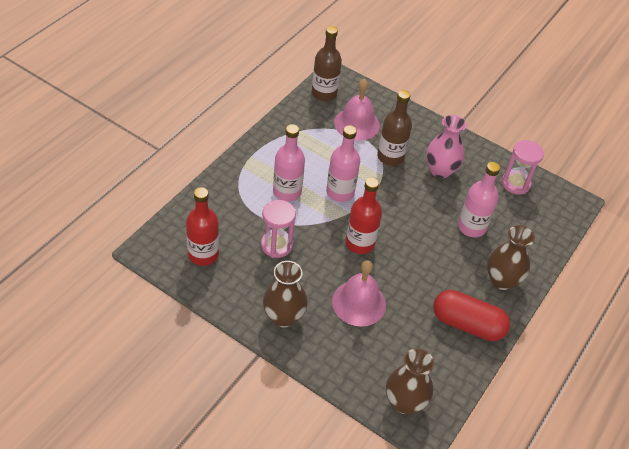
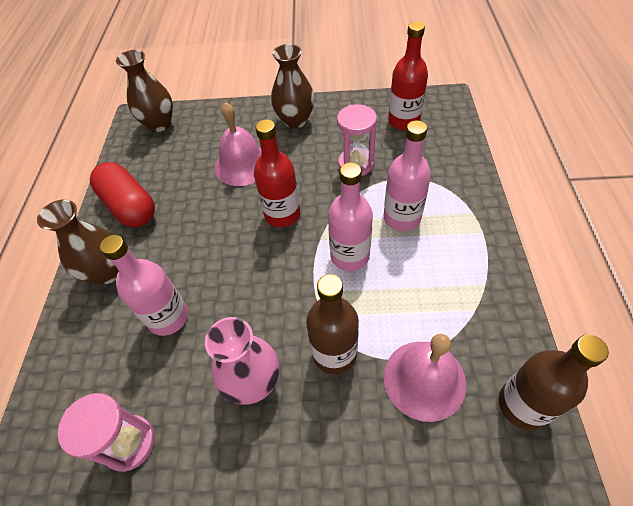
camera: 155 degrees right, 5 degrees up
(467, 324) = (129, 206): red capsule -> red capsule turned 60 degrees clockwise

